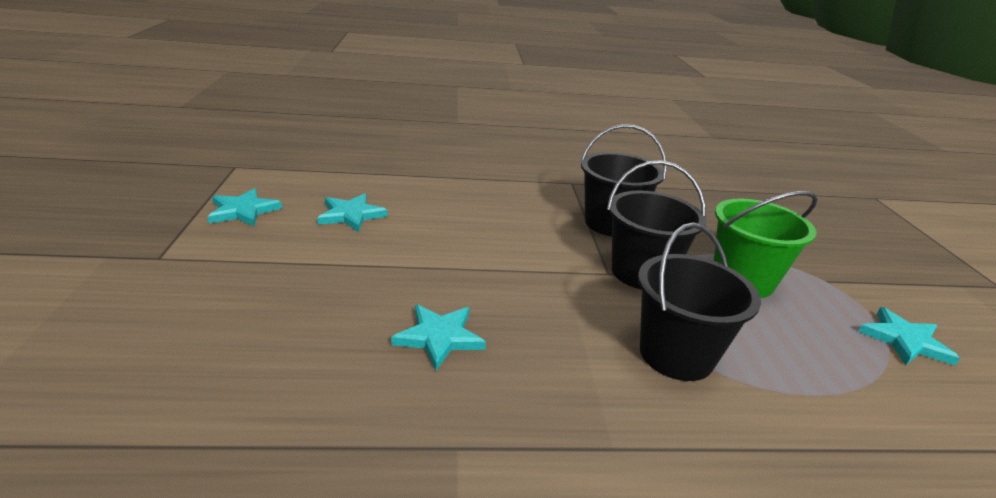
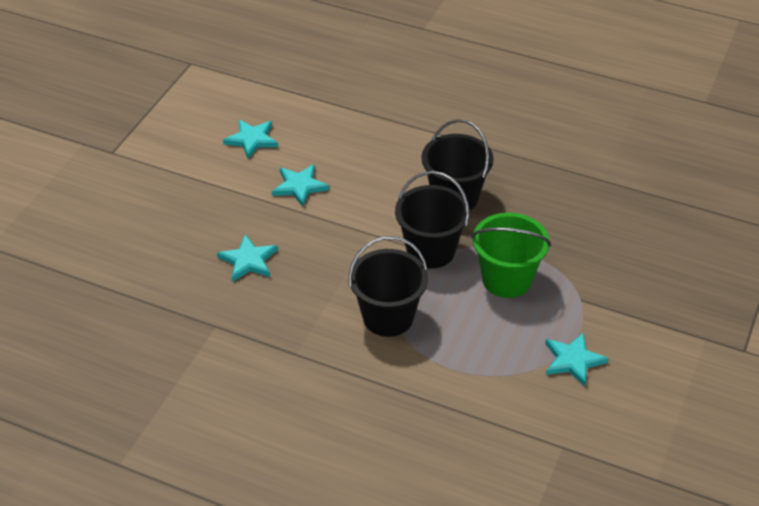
camera: 30 degrees right, 15 degrees up
(243, 211) = (178, 118): turquoise star -> turquoise star (299, 186)

